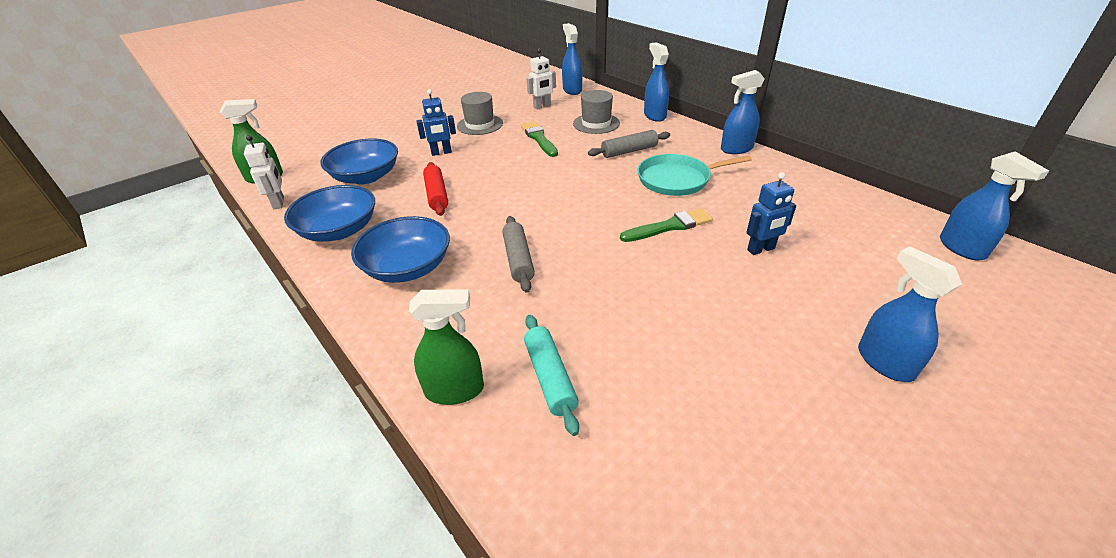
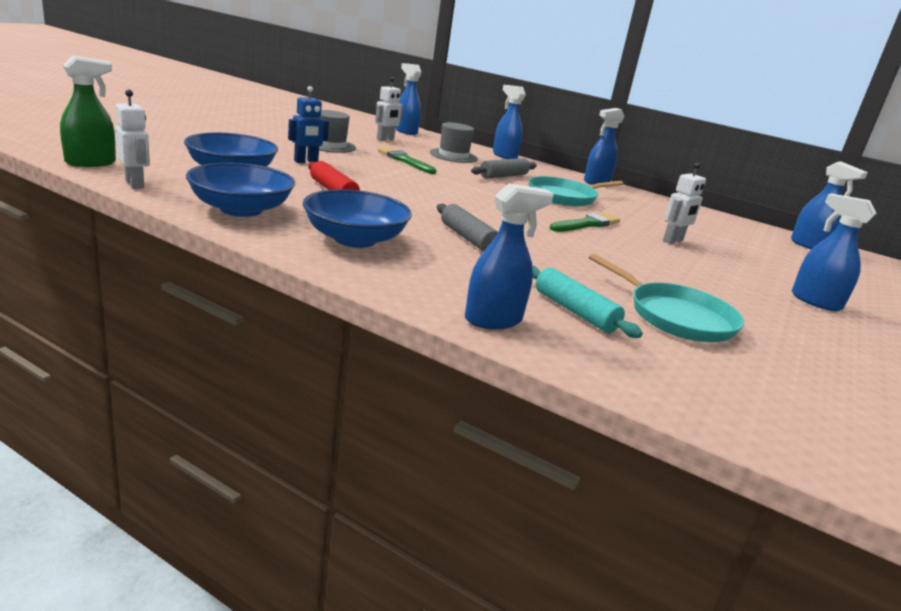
camera: 25 degrees left, 15 degrees down
(455, 390) = (493, 320): green spray bottle -> blue spray bottle
(664, 389) = (676, 317): none -> turquoise pan
(761, 249) = (673, 241): blue robot -> white robot

